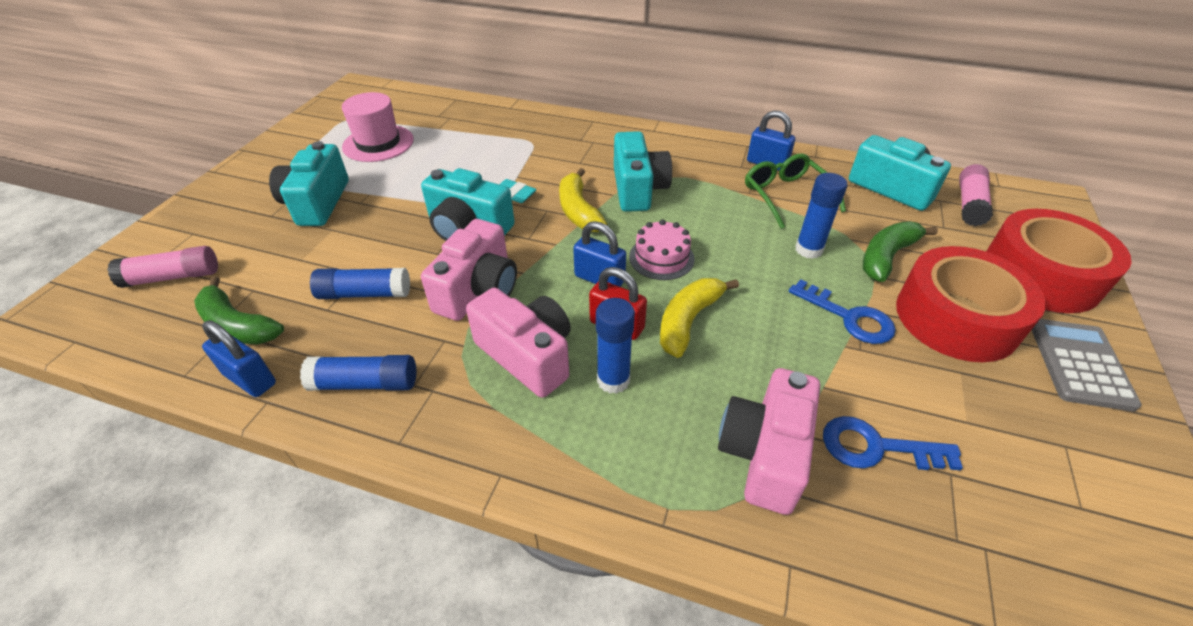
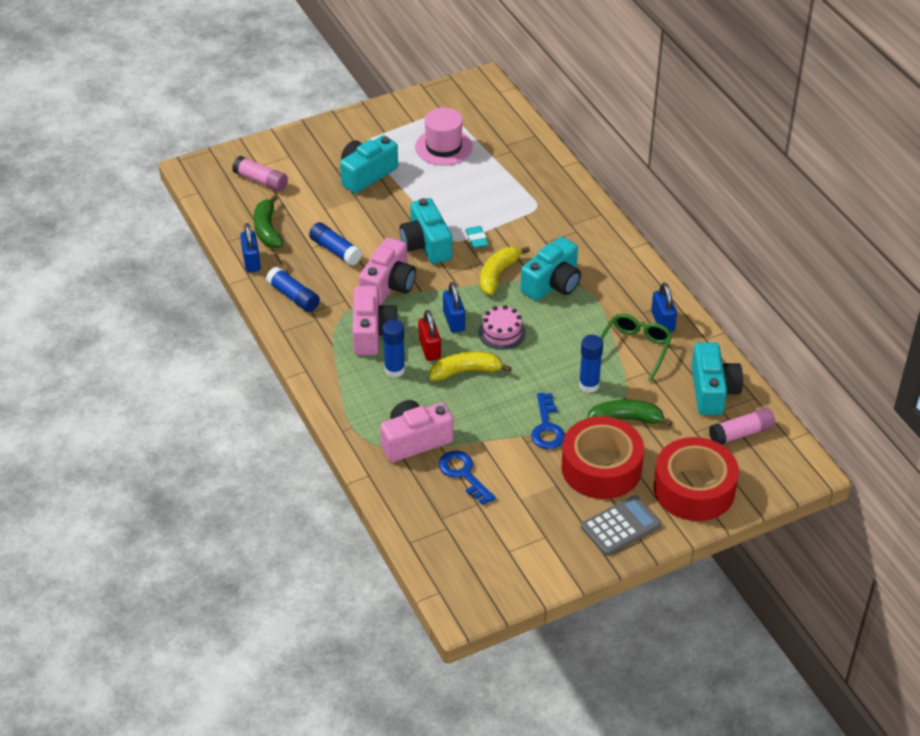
camera: 45 degrees right, 0 degrees up
(478, 290) = (389, 285): pink camera -> pink camera turned 45 degrees counterclockwise

